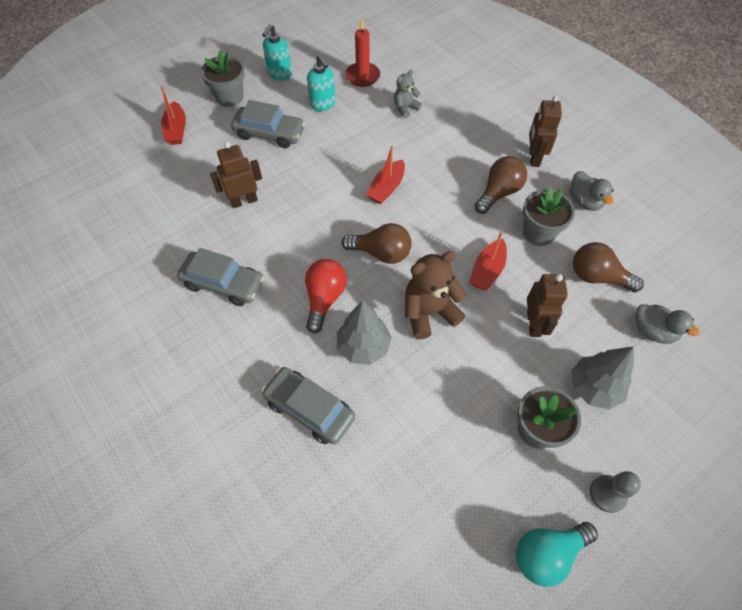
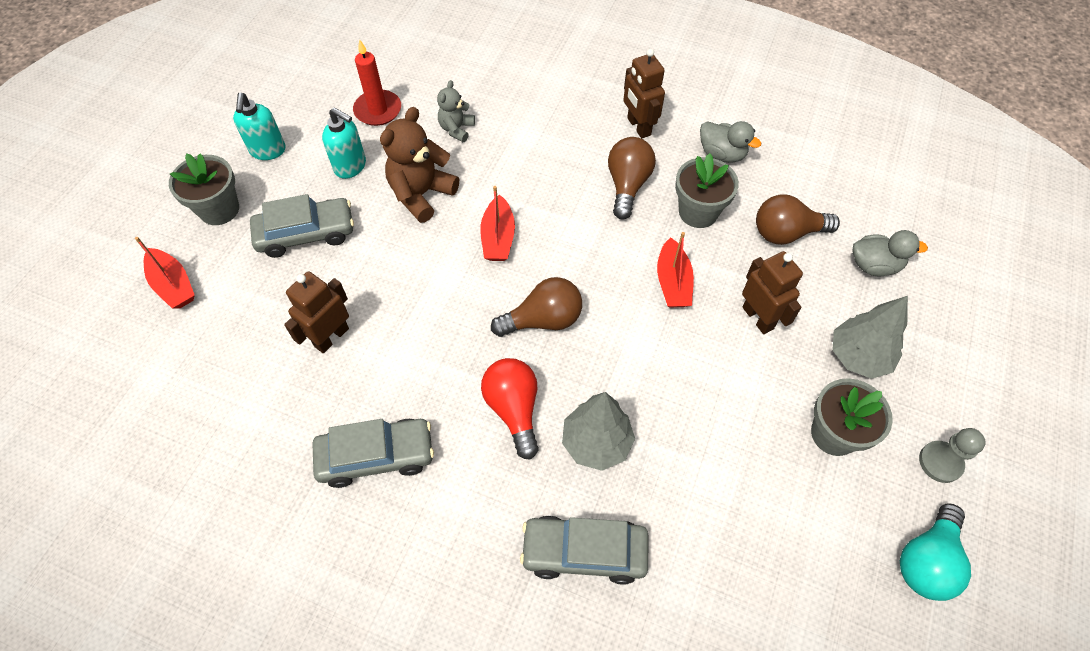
camera: 30 degrees left, 0 degrees up
(429, 312) = (642, 363): brown teddy bear -> brown teddy bear (421, 194)

